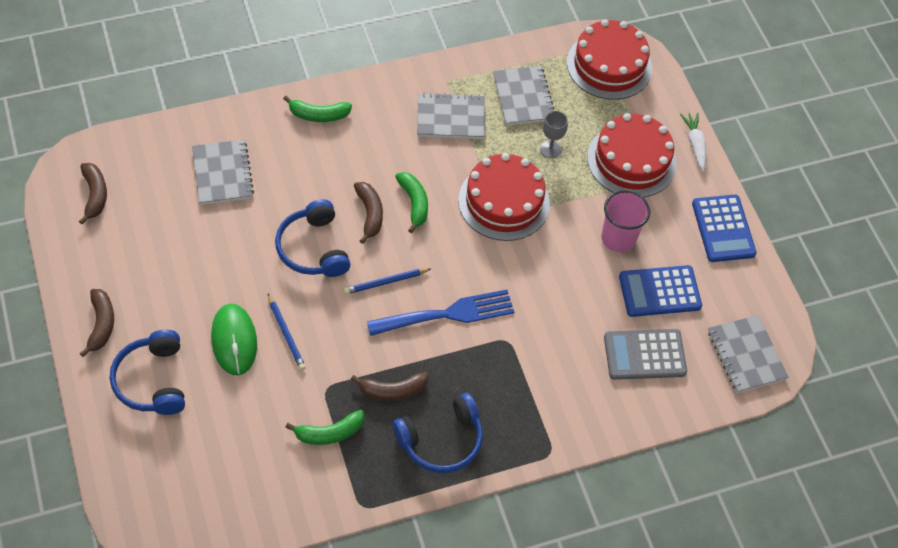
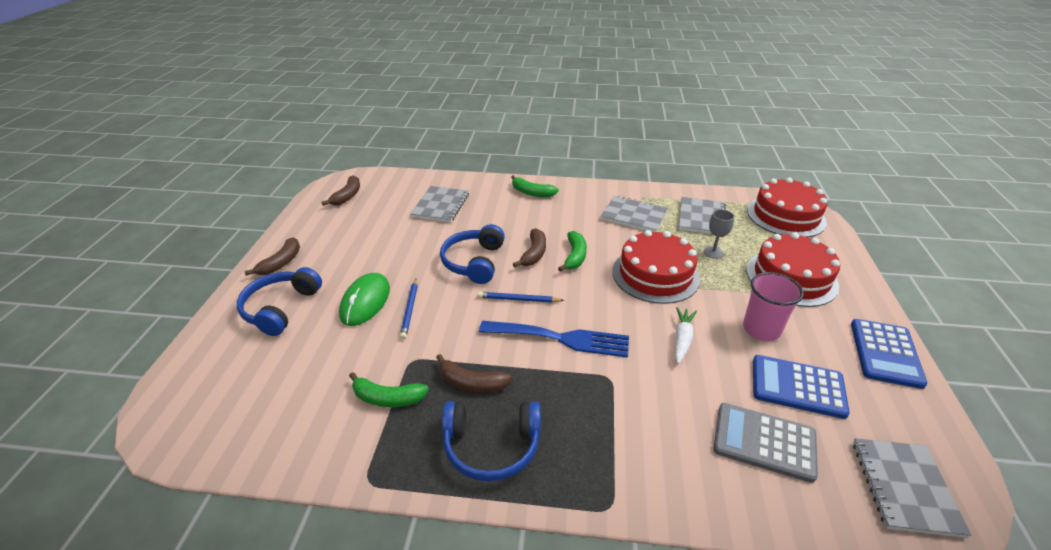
camera: 30 degrees right, 20 degrees down
(695, 144) = (861, 282): white carrot -> white carrot (682, 339)

